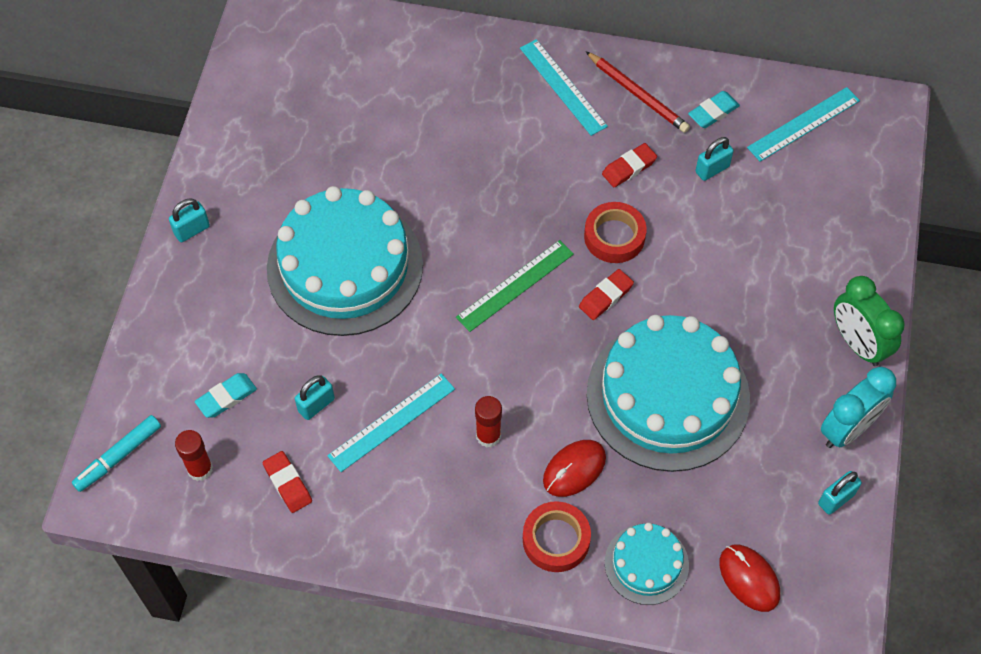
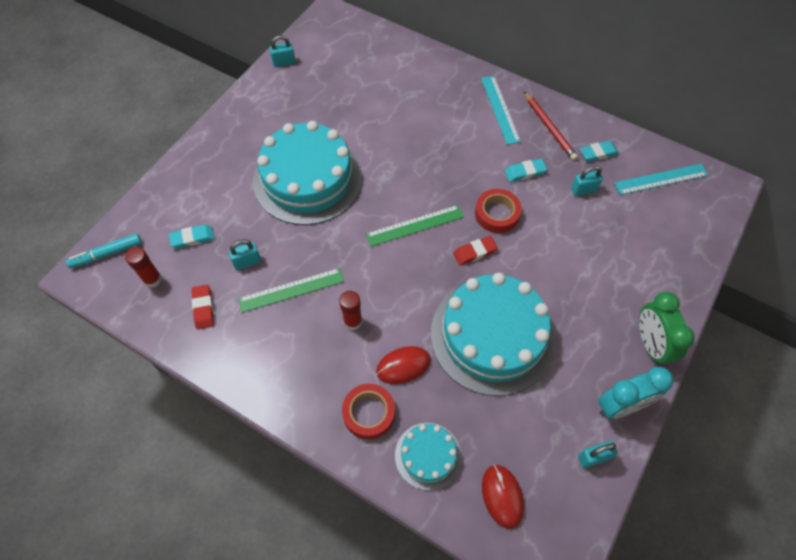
camera: 20 degrees right, 0 degrees up
(192, 230) = (223, 128): turquoise padlock -> turquoise padlock (284, 62)
(392, 422) = (291, 290): turquoise ruler -> green ruler
(629, 168) = (525, 172): red eraser -> turquoise eraser

